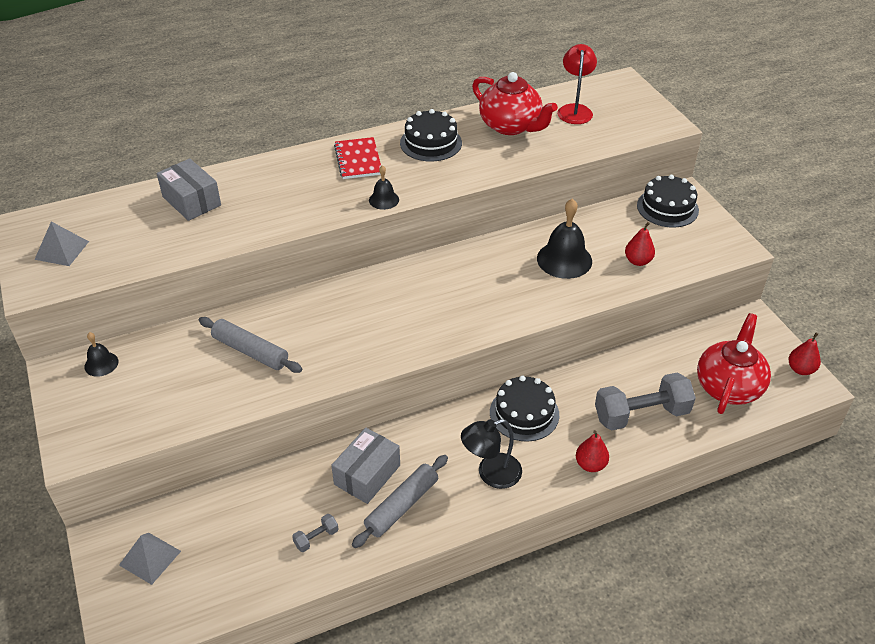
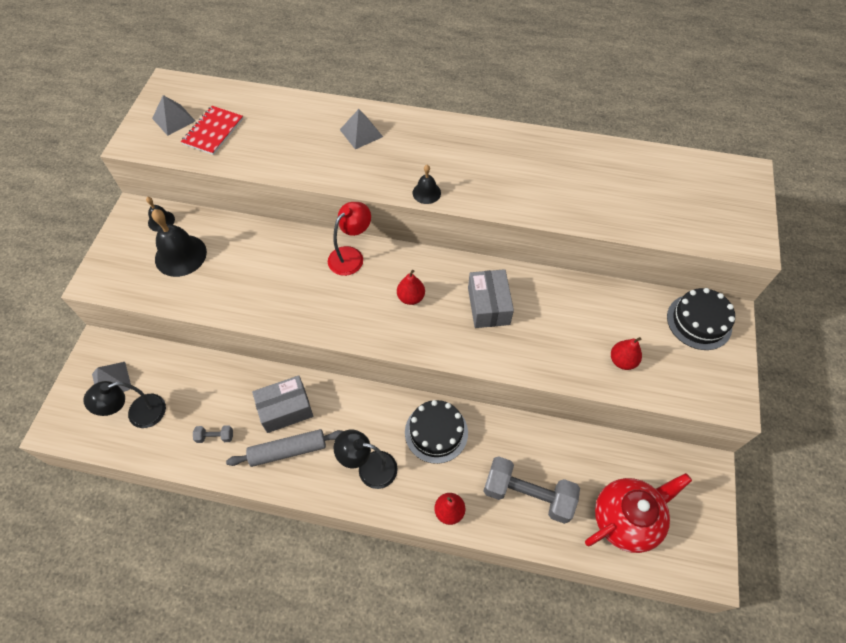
camera: 35 degrees right, 15 degrees up
(192, 201) = (288, 120): grey box -> grey box (488, 306)
(211, 568) = (138, 414): none -> black lamp
(250, 351) = (258, 267): grey rolling pin -> none
(276, 181) = (361, 133): none -> grey pyramid
(358, 160) = (439, 143): red notebook -> red notebook (213, 131)
(431, 143) = (512, 155): black cake -> none
(511, 126) = (596, 171): red teapot -> none
(564, 259) = (558, 322): black bell -> black bell (180, 255)
(574, 110) = (671, 183): red lamp -> red lamp (351, 256)
(800, 369) = (710, 546): red pear -> red pear (411, 297)

